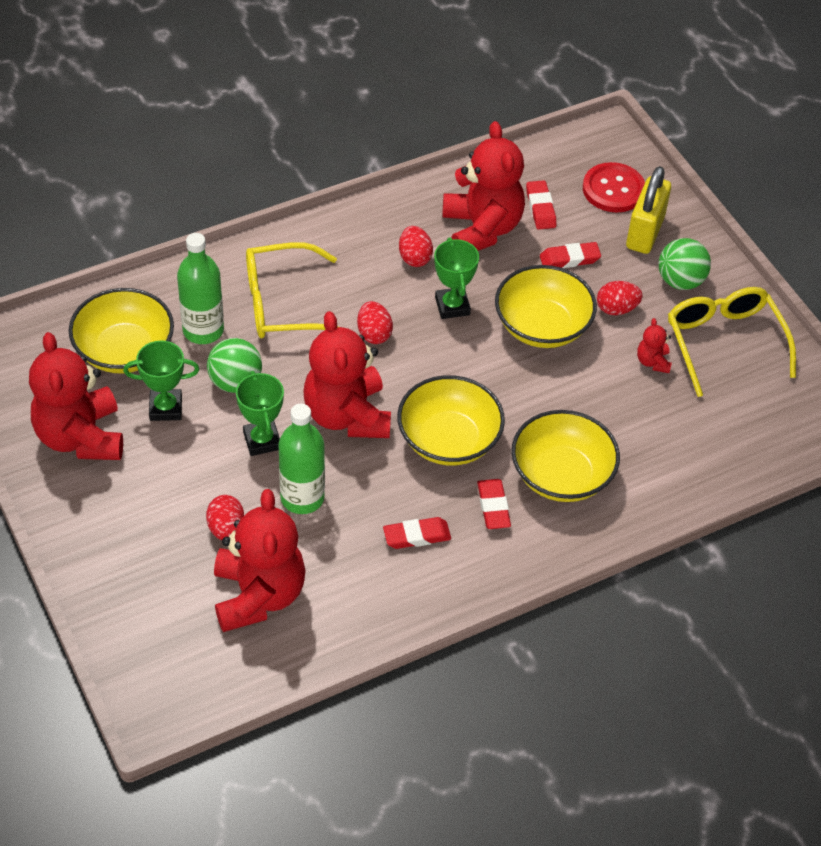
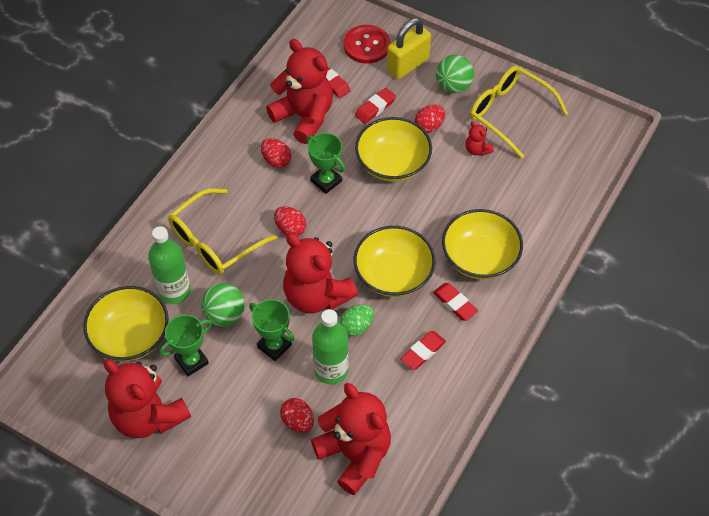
camera: 30 degrees left, 5 degrees up
(365, 470) = (356, 326): none -> green egg
(645, 232) = (408, 65): yellow padlock -> yellow padlock turned 60 degrees clockwise

